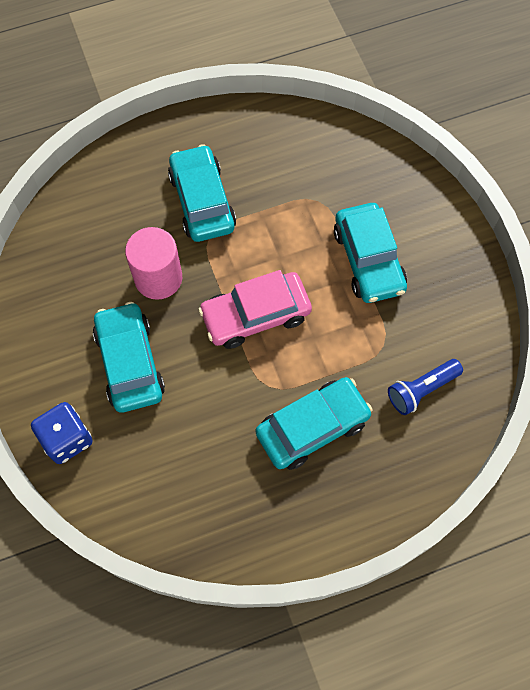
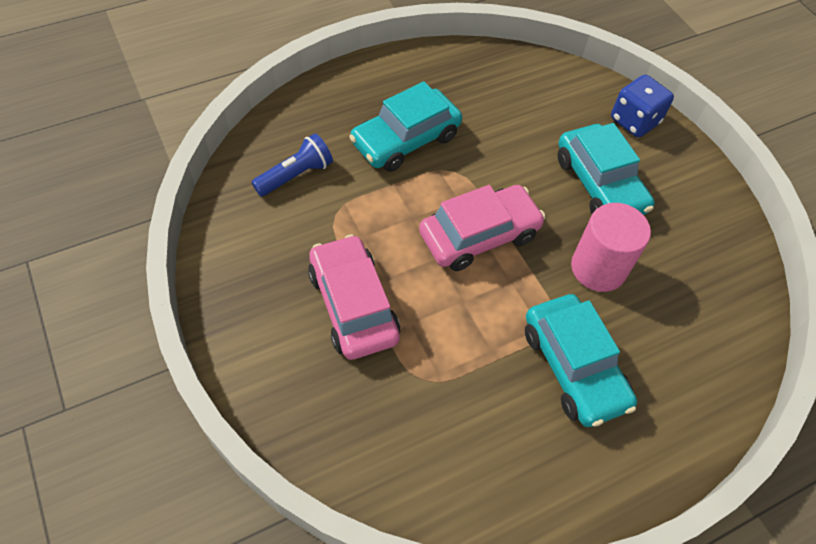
camera: 170 degrees right, 10 degrees down
(368, 260) = (353, 305): turquoise car -> pink car

